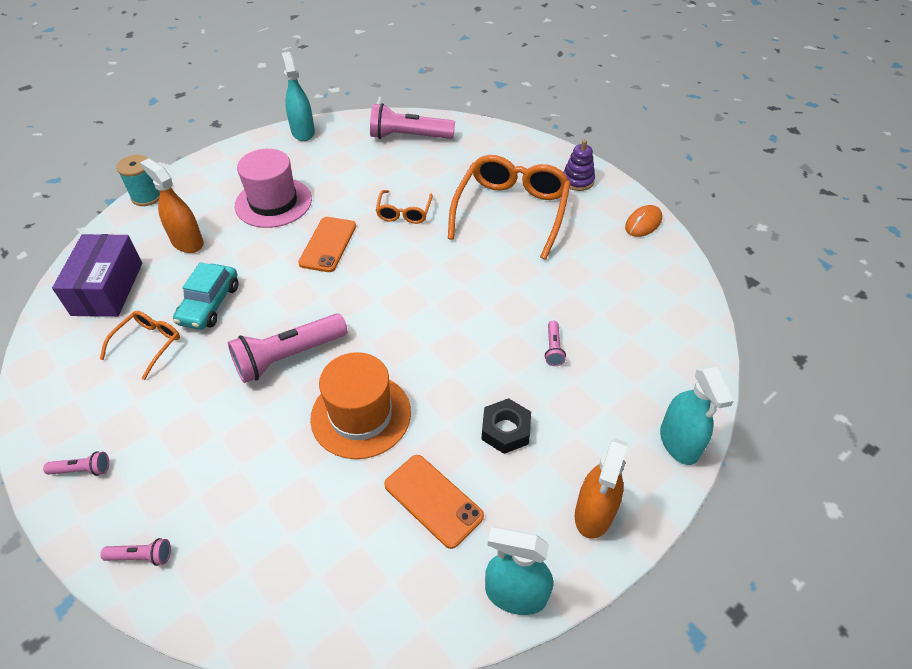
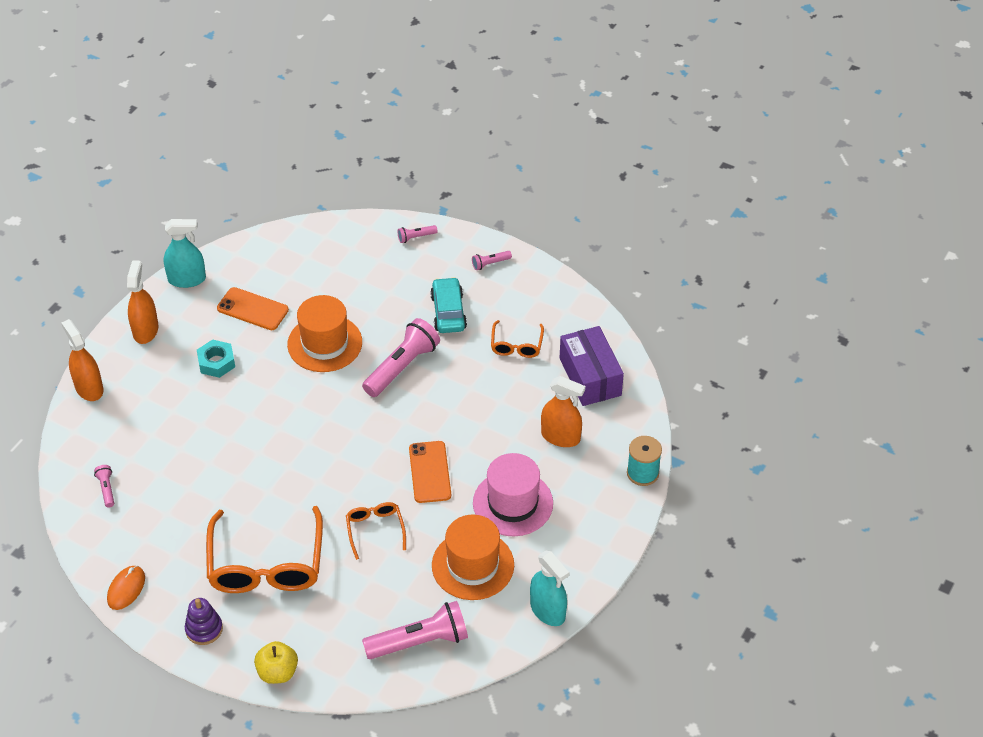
camera: 160 degrees right, 0 degrees up
(210, 304) = (494, 388): turquoise car -> turquoise car (448, 312)
(338, 170) = (473, 565): none -> orange hat
(505, 430) = (216, 362): black nut -> turquoise nut
(525, 144) = (277, 672): none -> yellow apple
(553, 348) = (193, 431): pink flashlight -> pink flashlight (107, 489)
(679, 443) = (89, 388): turquoise spray bottle -> orange spray bottle

